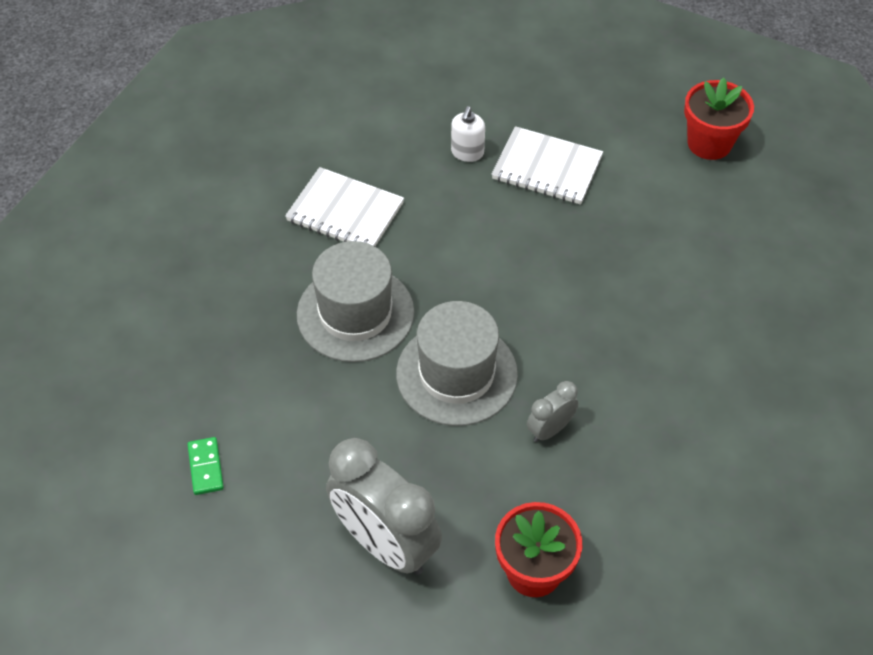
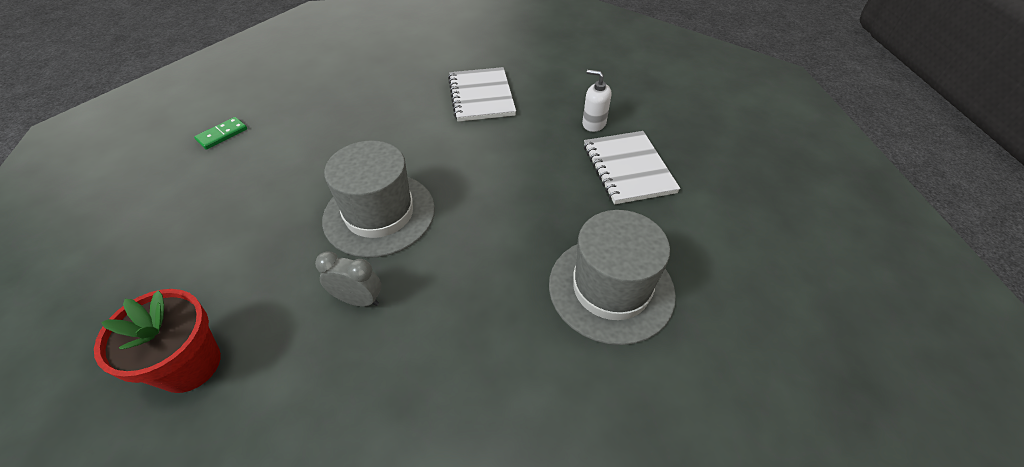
camera: 55 degrees right, 5 degrees down
(355, 313) = (397, 139): grey hat -> grey hat (611, 288)
(385, 544) = (187, 250): grey clock -> none
(467, 153) = (593, 123): white soap dispenser -> white soap dispenser turned 45 degrees clockwise
(709, 143) = (783, 257): red flower pot -> none

